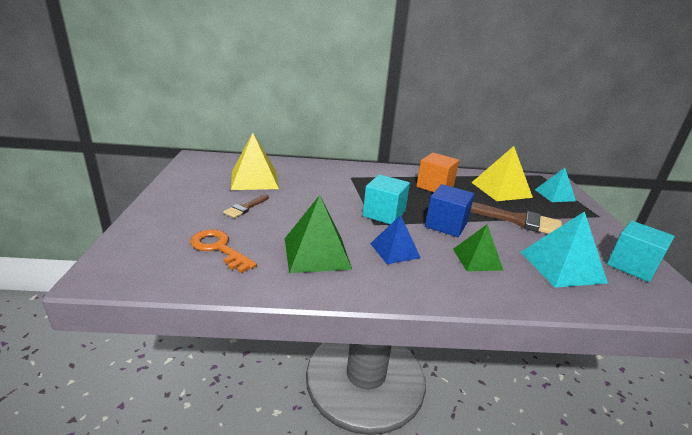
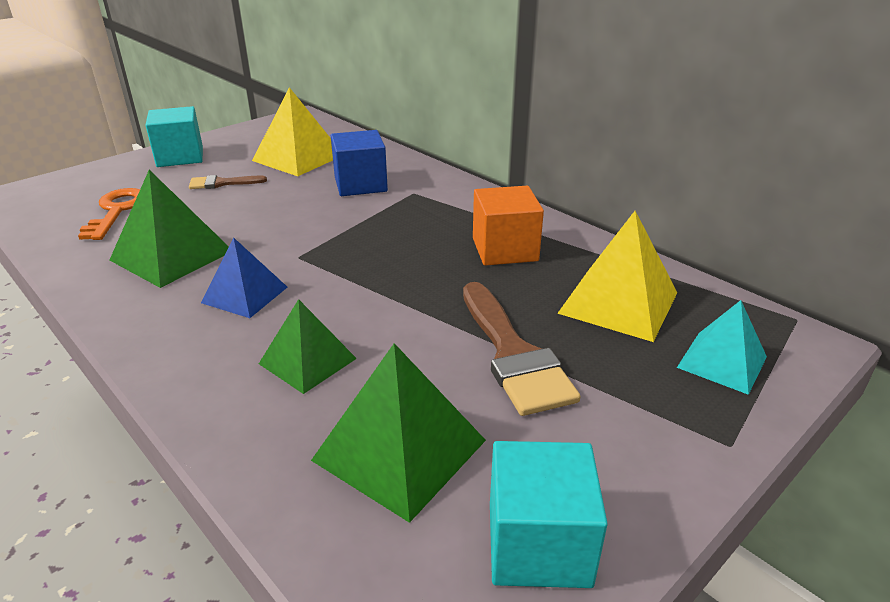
camera: 50 degrees right, 5 degrees up
(384, 214) = (338, 251): turquoise cube -> turquoise cube (180, 157)
(446, 225) = (382, 302): blue cube -> blue cube (360, 184)
(562, 266) = (400, 450): turquoise pyramid -> green pyramid

